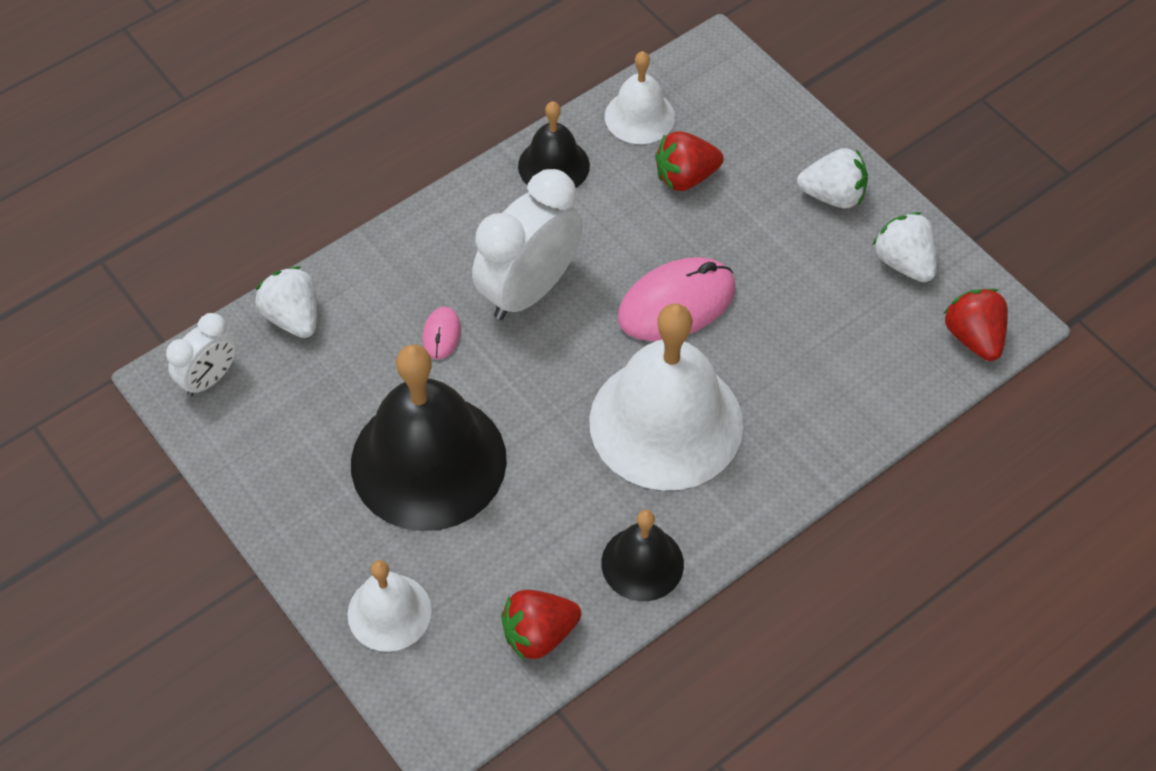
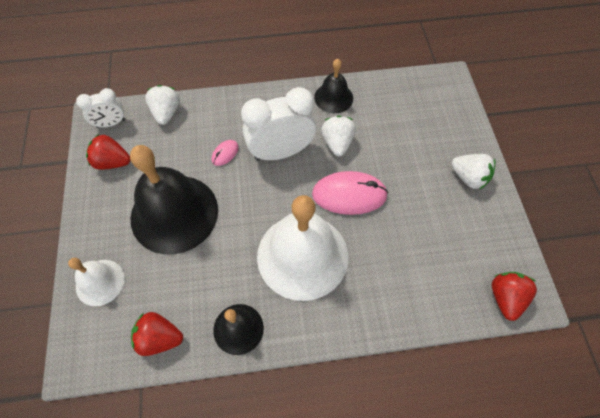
camera: 30 degrees right, 5 degrees up
(639, 116) = (391, 93): white bell -> none
(685, 177) = (395, 132): red strawberry -> red strawberry (112, 162)
(904, 262) = (488, 233): white strawberry -> white strawberry (337, 143)

